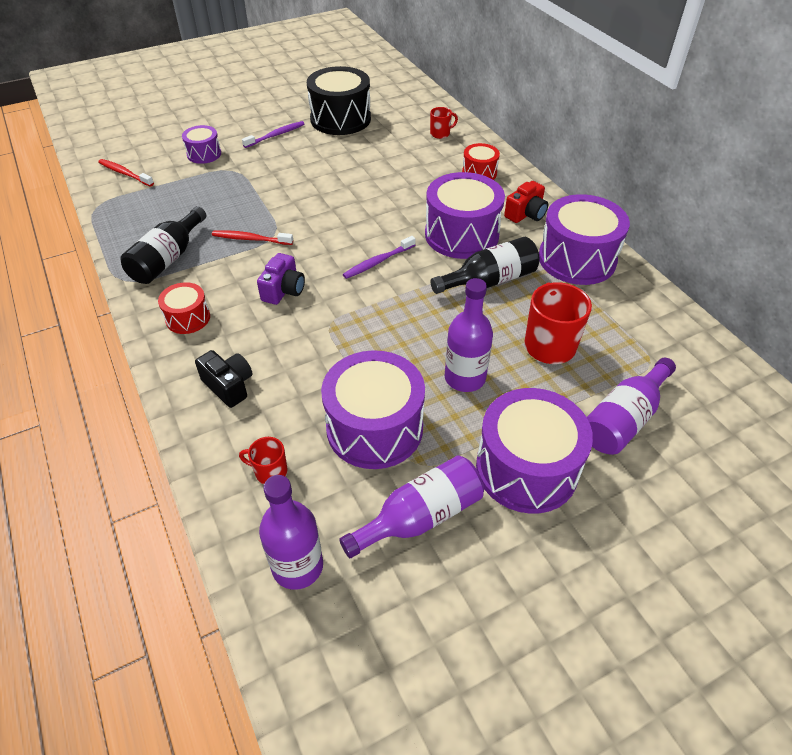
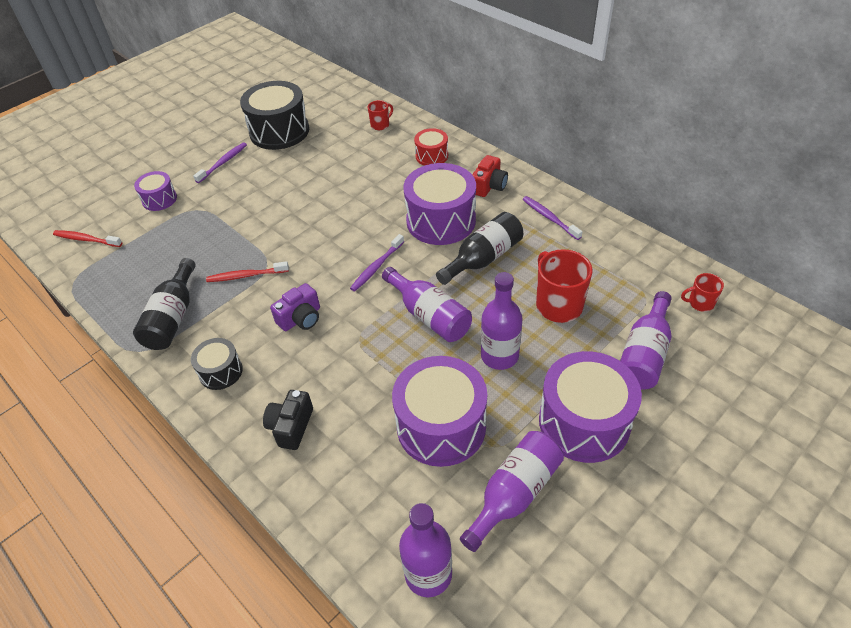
camera: 15 degrees left, 0 degrees up
(188, 318) = (221, 372): red drum -> black drum
(229, 386) = (291, 426): black camera -> black camera turned 105 degrees counterclockwise
(270, 472) = (366, 496): red mug -> red mug (700, 303)
(283, 290) = (301, 318): purple camera -> purple camera turned 45 degrees clockwise
(410, 320) = (429, 315): none -> purple bottle
(577, 259) = (549, 218): purple drum -> purple toothbrush

